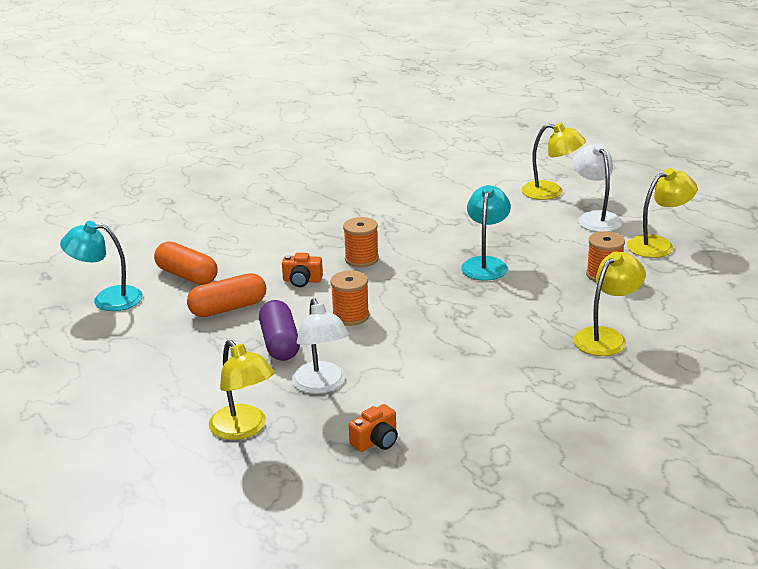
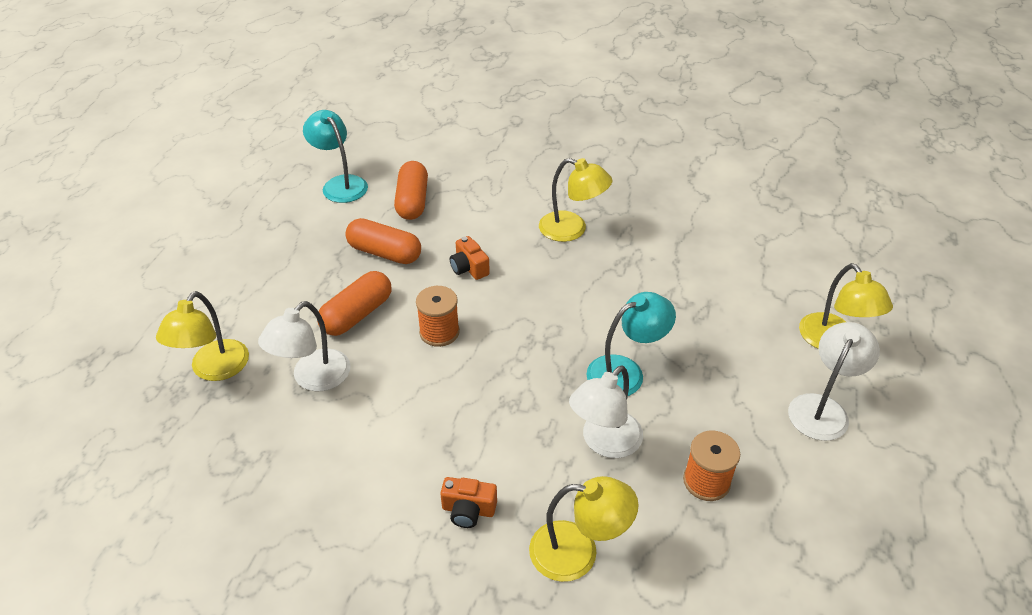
camera: 50 degrees right, 15 degrees up
(280, 343) = (357, 314): purple capsule -> orange capsule
(361, 259) = (543, 282): orange spool -> none
(376, 441) = (252, 466): orange camera -> orange camera (468, 510)
(533, 295) = (604, 442): none -> white lamp
(658, 245) = (830, 497): yellow lamp -> yellow lamp (572, 230)

